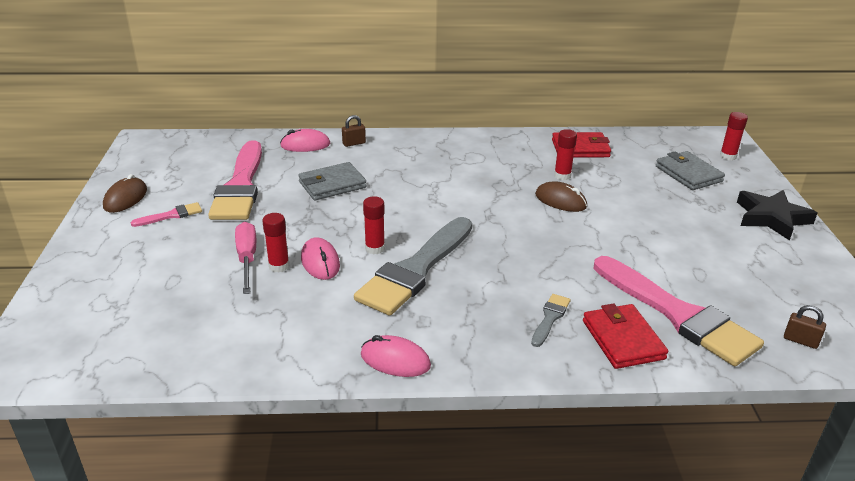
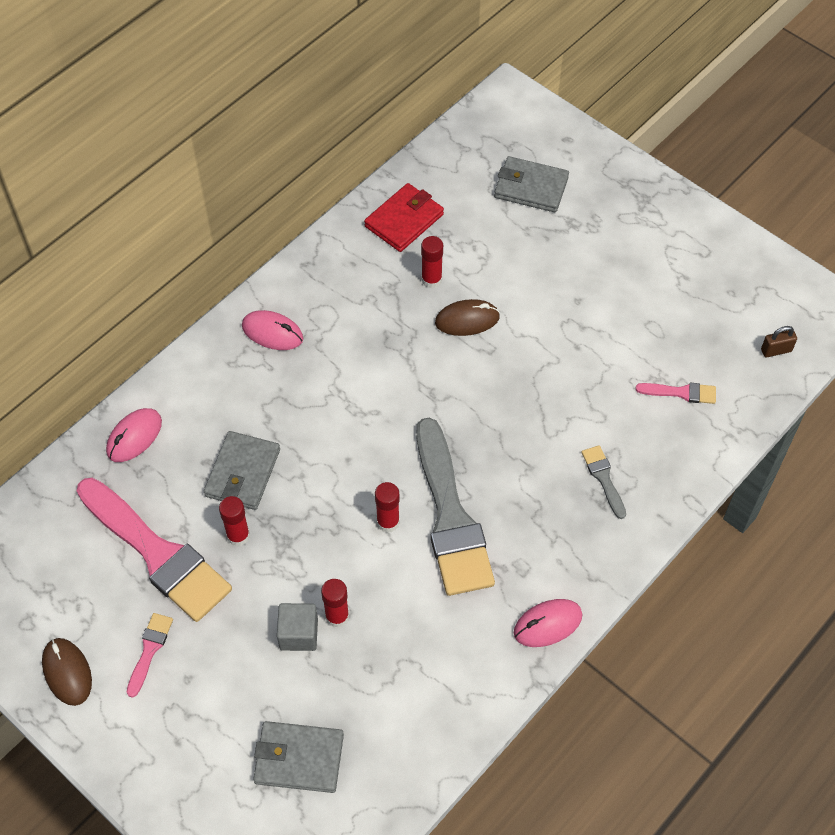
camera: 45 degrees left, 25 degrees up
(151, 308) = (299, 758): none -> grey wallet
(247, 259) = (298, 634): pink screwdriver -> grey cube
(320, 262) = (364, 579): pink mouse -> pink mouse (272, 332)
(354, 143) = (181, 392): brown padlock -> none
(623, 340) = (671, 455): red wallet -> none
(678, 314) = (681, 392): pink brush -> pink brush, size x0.43
(728, 156) = (538, 130): red glue stick -> red glue stick (238, 536)
(771, 218) = (645, 204): black star -> none

